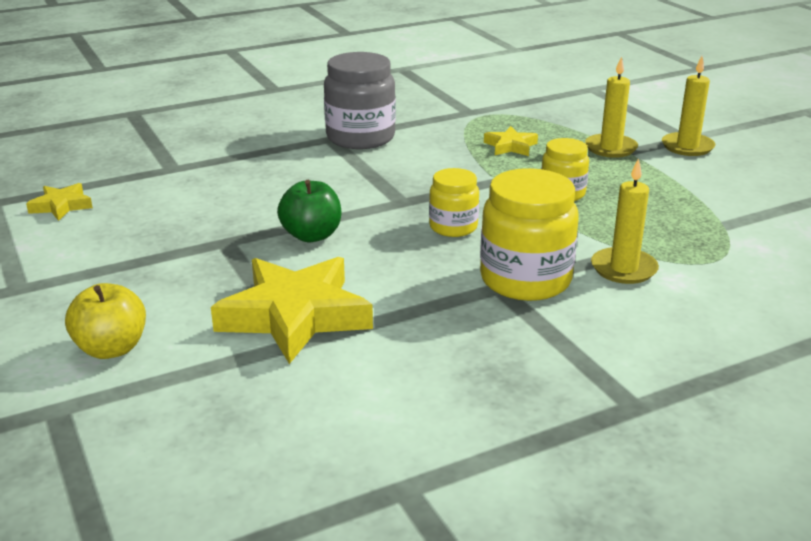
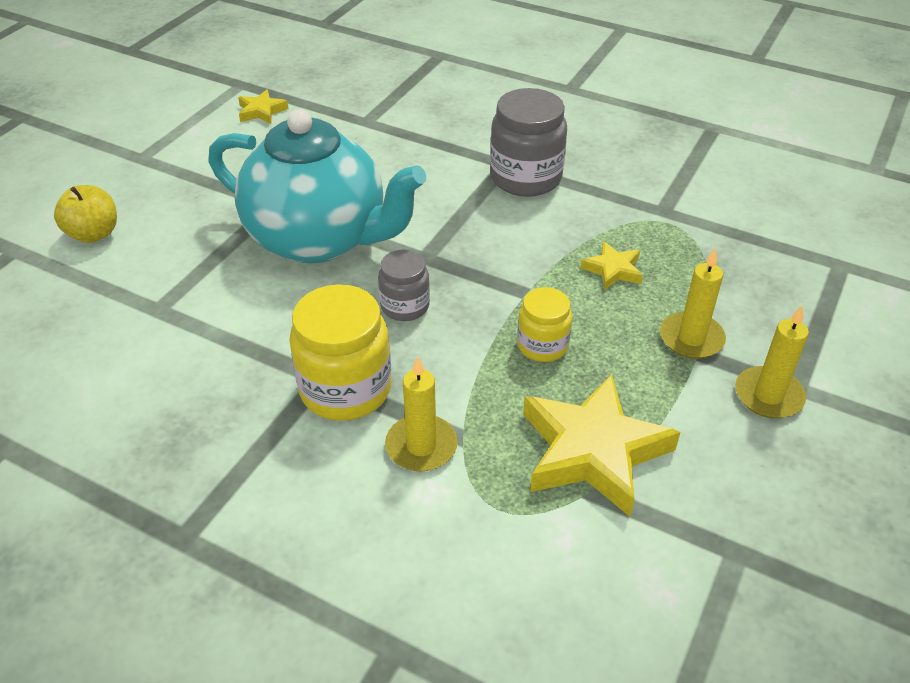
camera: 55 degrees right, 15 degrees up
(294, 316) = (191, 290): yellow star -> yellow star (593, 451)
(311, 235) = (319, 239): green apple -> turquoise teapot
(453, 227) = (405, 306): yellow jar -> grey jar

